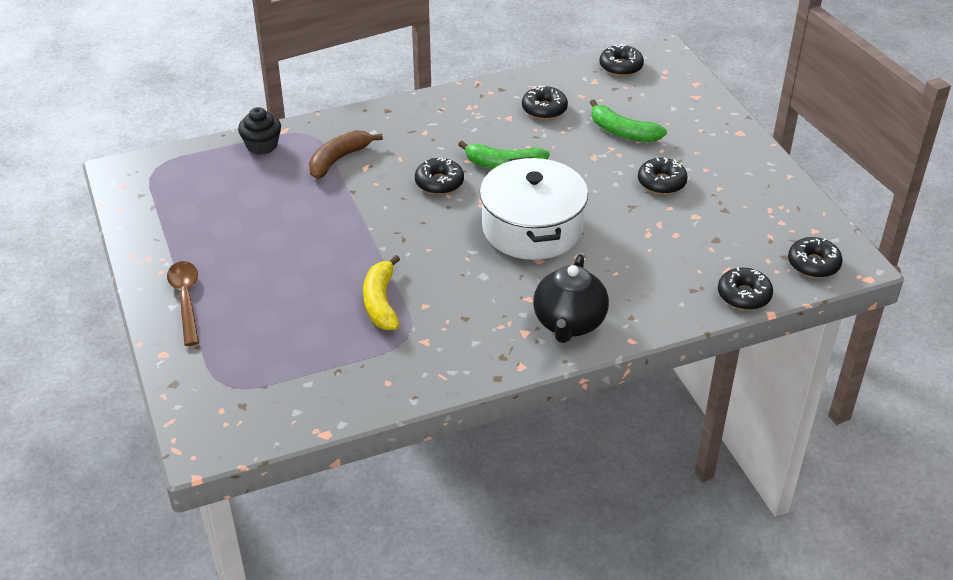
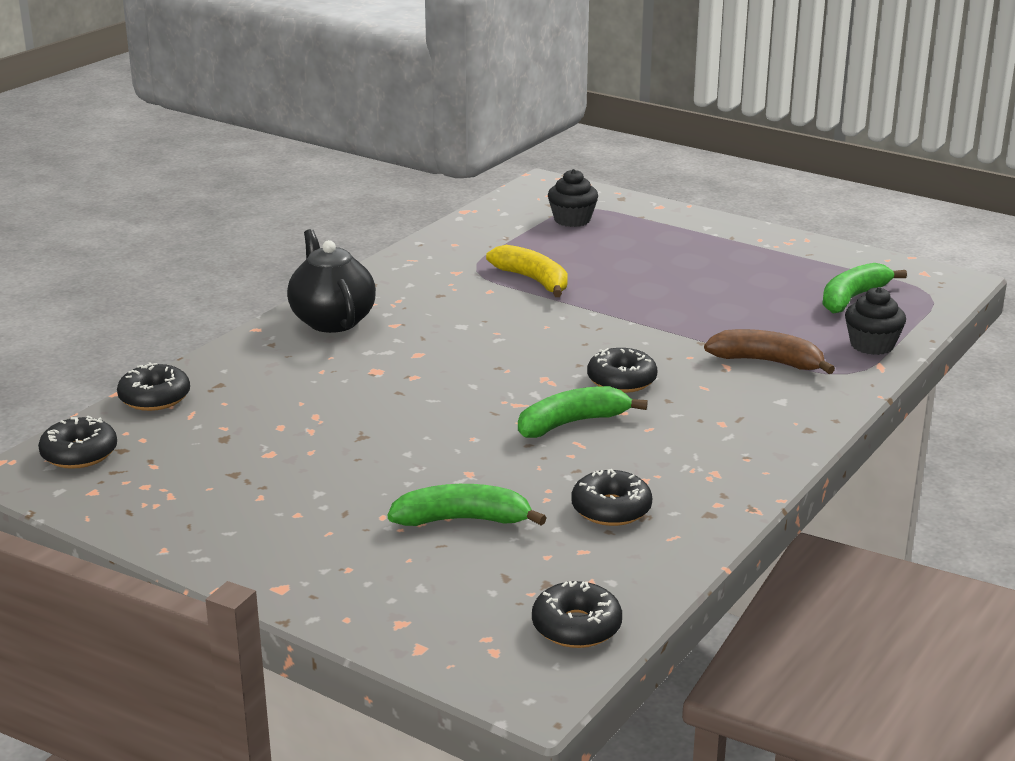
camera: 145 degrees right, 15 degrees down
(186, 300) = (703, 232): brown spoon -> none
(205, 185) = (853, 298): none -> green banana
(256, 369) = (572, 220): none -> black cupcake
(339, 159) = (767, 362): brown banana -> brown banana turned 75 degrees counterclockwise
(532, 228) = (459, 377): white pot -> none
(661, 182) = (346, 475): black donut -> none

